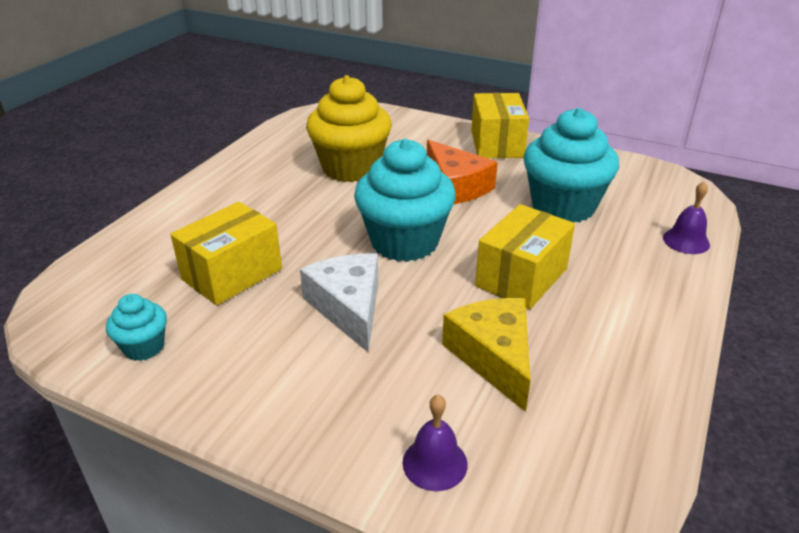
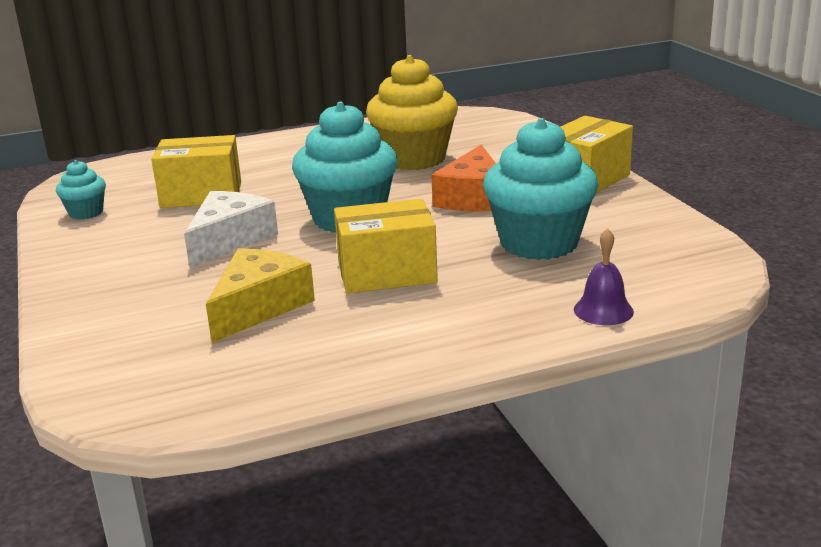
camera: 45 degrees right, 10 degrees down
(435, 463) = (107, 337): purple bell -> none

